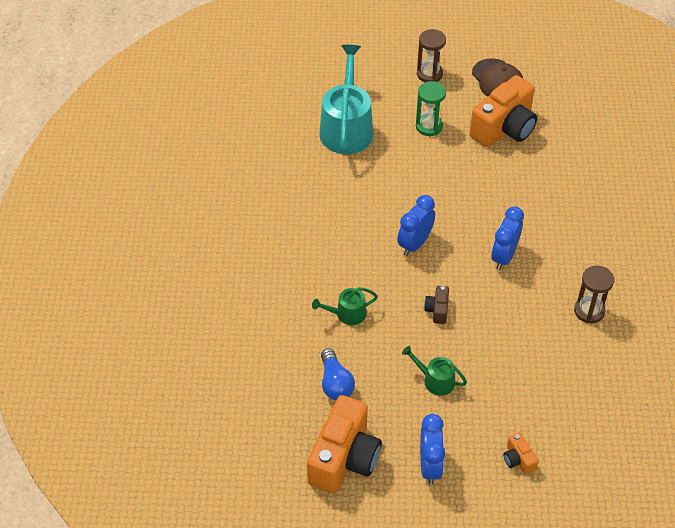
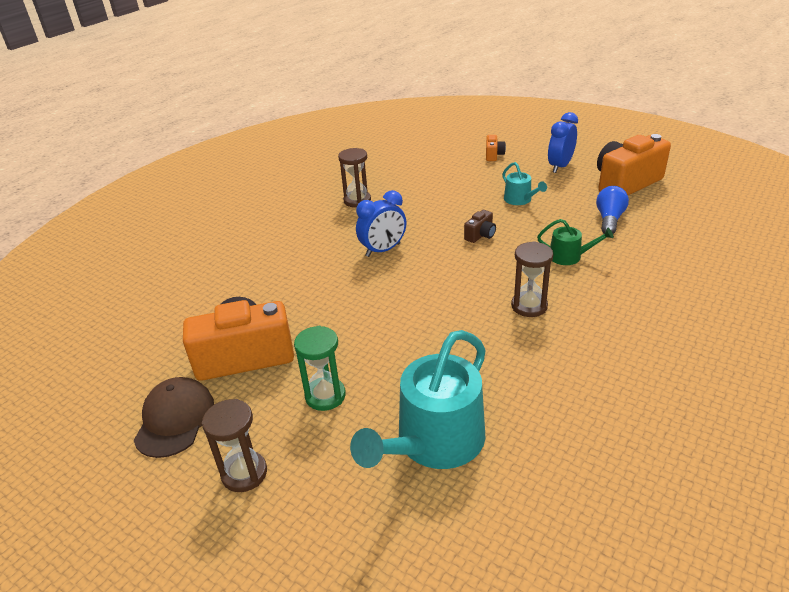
camera: 145 degrees left, 15 degrees down
(350, 246) = (529, 306): none -> brown hourglass
(415, 244) = (457, 285): blue clock -> none
(435, 380) = (520, 200): green watering can -> turquoise watering can

